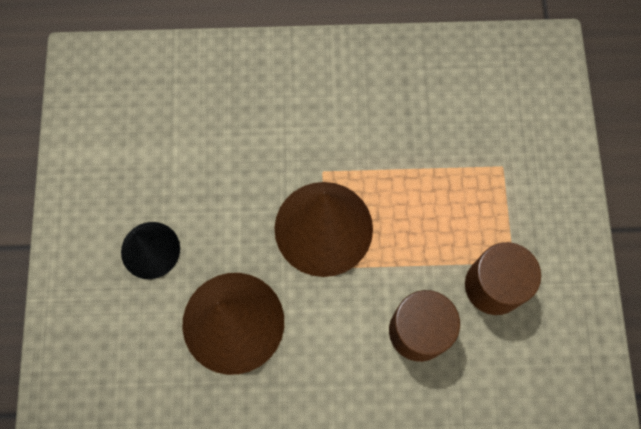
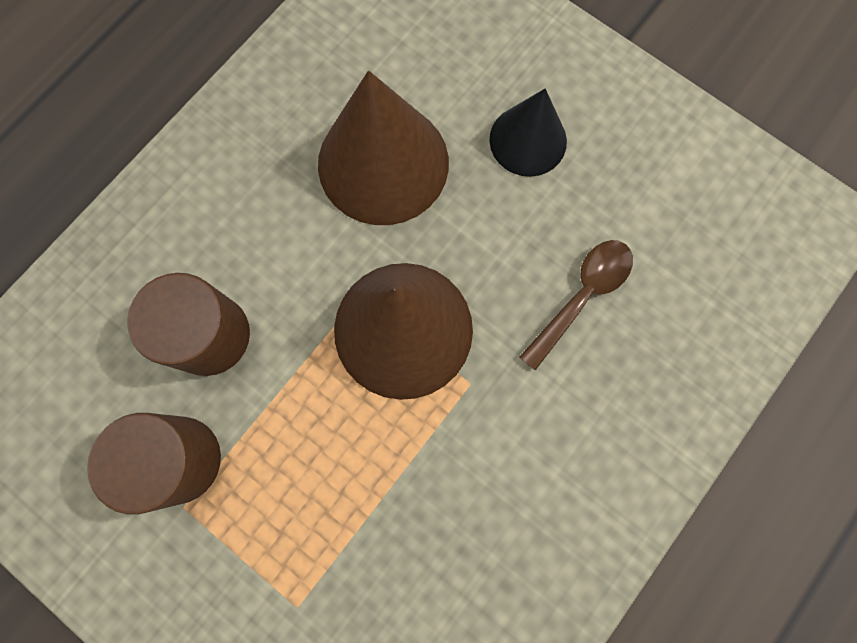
camera: 130 degrees right, 5 degrees up
(225, 151) = (581, 296): none -> brown spoon

